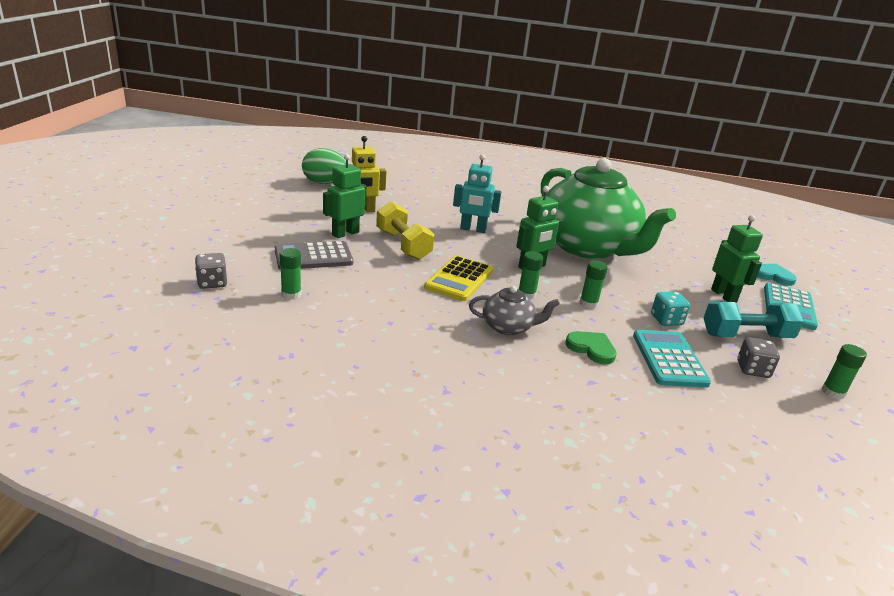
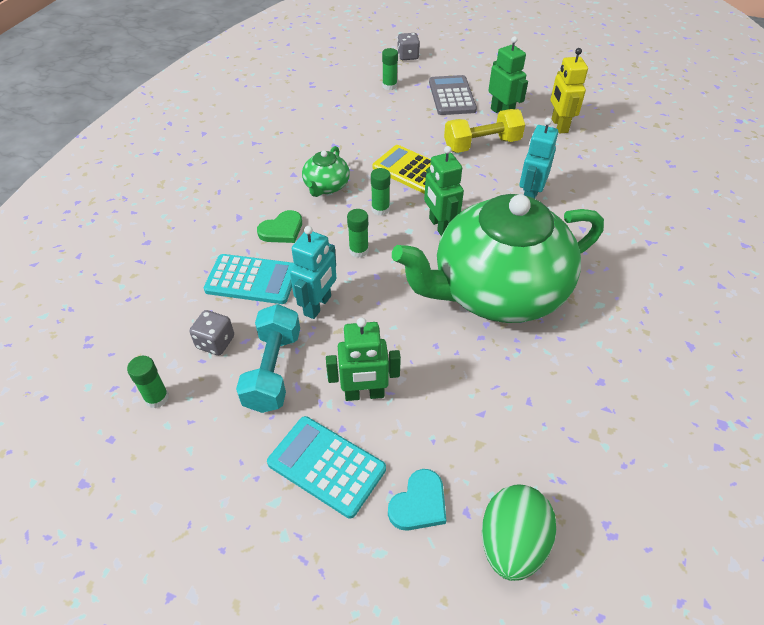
camera: 105 degrees right, 20 degrees up
(325, 183) = (629, 106): green egg -> green egg (512, 543)
(508, 327) = (326, 186): grey teapot -> green teapot
(666, 320) = (318, 305): turquoise dice -> turquoise robot

